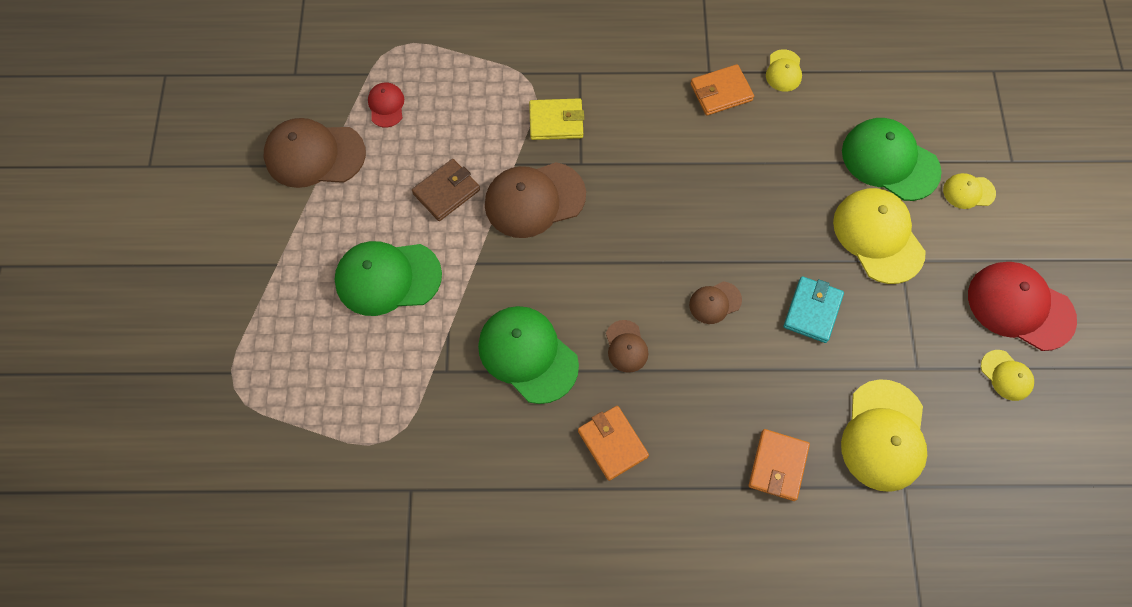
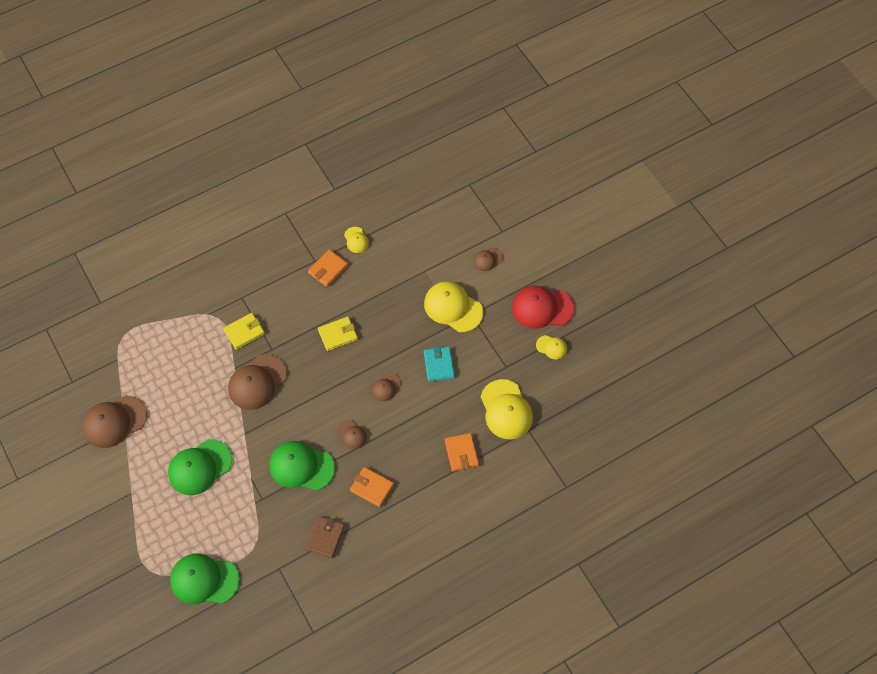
camera: 30 degrees left, 5 degrees down
(386, 106) = (139, 372): red cap -> none
(446, 191) = (204, 403): brown wallet -> brown wallet (325, 537)
(685, 190) = (338, 335): none -> yellow wallet
(890, 161) = (439, 263): green cap -> green cap (204, 580)
(968, 192) = (488, 259): yellow cap -> brown cap

